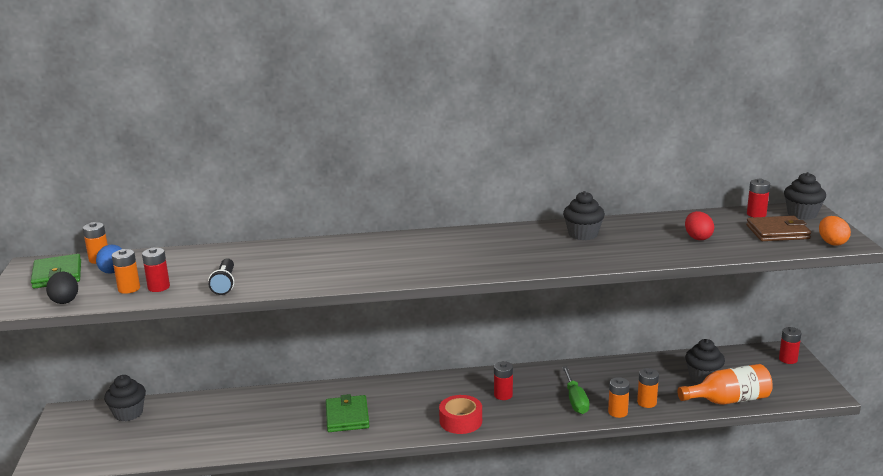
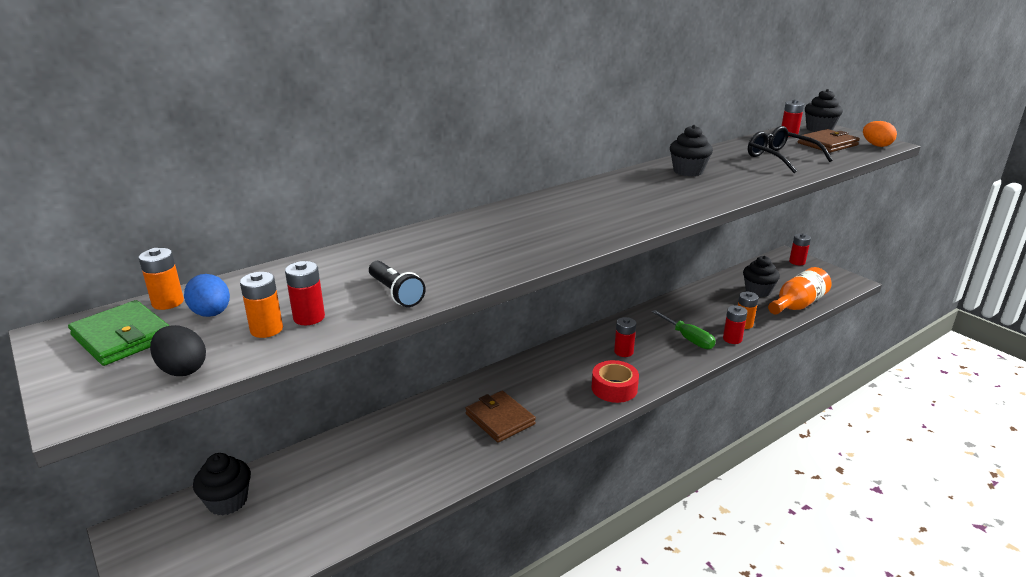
camera: 30 degrees left, 5 degrees up
(347, 416) = (500, 419): green wallet -> brown wallet
(617, 412) = (732, 339): orange battery -> red battery
(697, 237) = (780, 158): red egg -> black glasses

